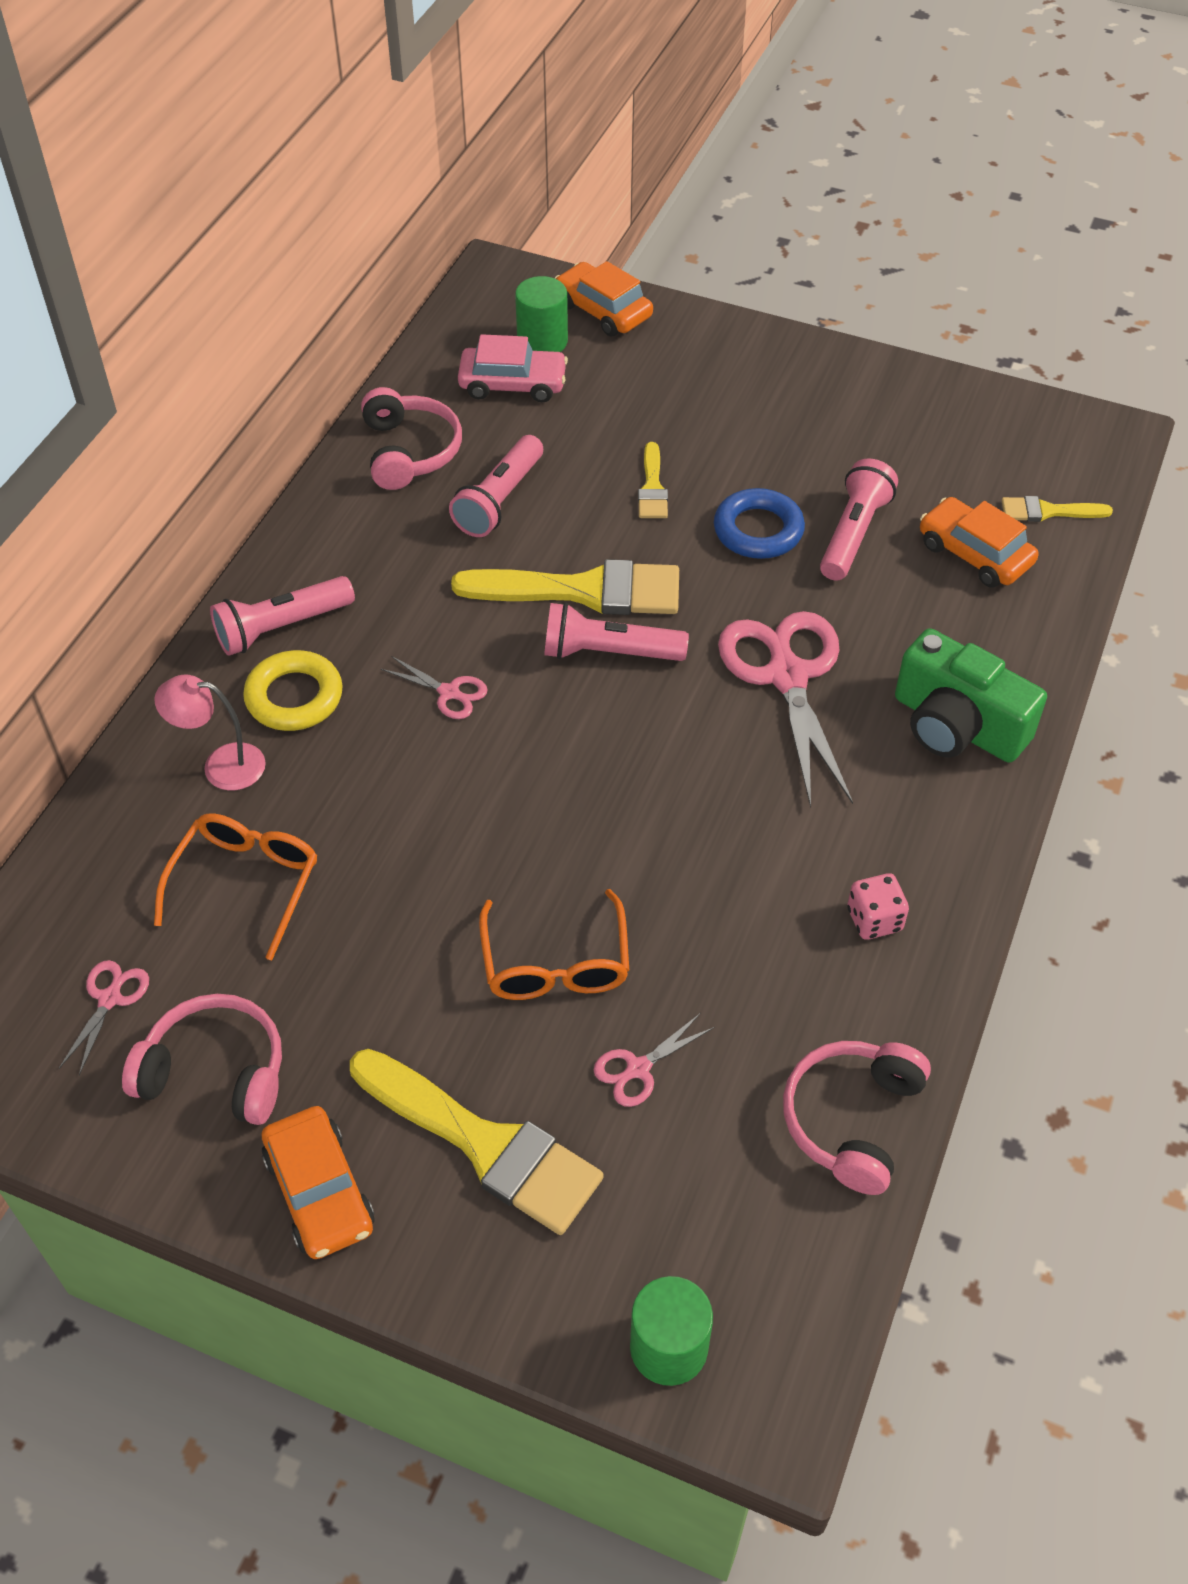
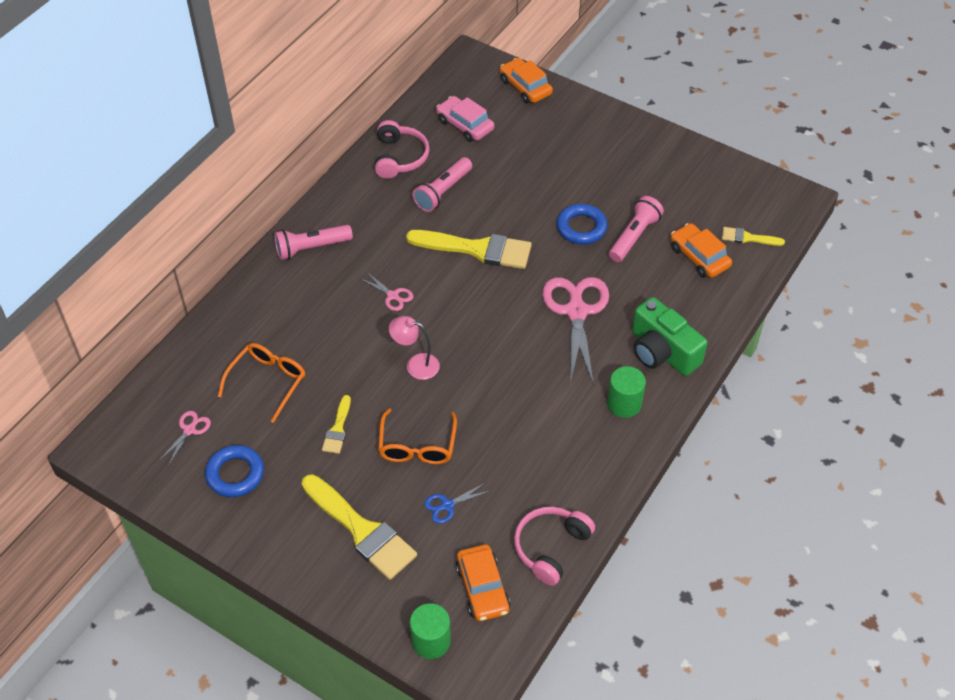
camera: 10 degrees right, 0 degrees up
(215, 1072) = (235, 474): pink headphones -> blue ring
(221, 765) = (266, 318): pink lamp -> pink lamp (416, 365)
(294, 697) = (311, 287): yellow ring -> none
(319, 1191) = (275, 540): orange car -> orange car (482, 588)
(513, 384) = (465, 125): pink car -> pink car turned 150 degrees counterclockwise
(542, 341) = (487, 101): green cylinder -> green cylinder (624, 403)
(609, 652) = (483, 285): pink flashlight -> none
(637, 1069) = (447, 505): pink scissors -> blue scissors
(652, 487) = (528, 195): yellow brush -> yellow brush (338, 429)
(874, 920) = (589, 448): pink dice -> none

